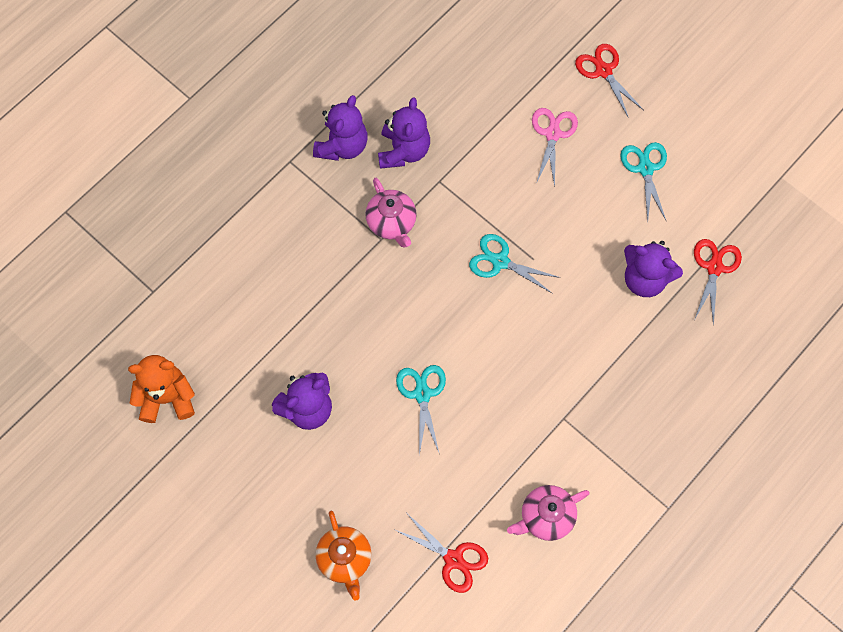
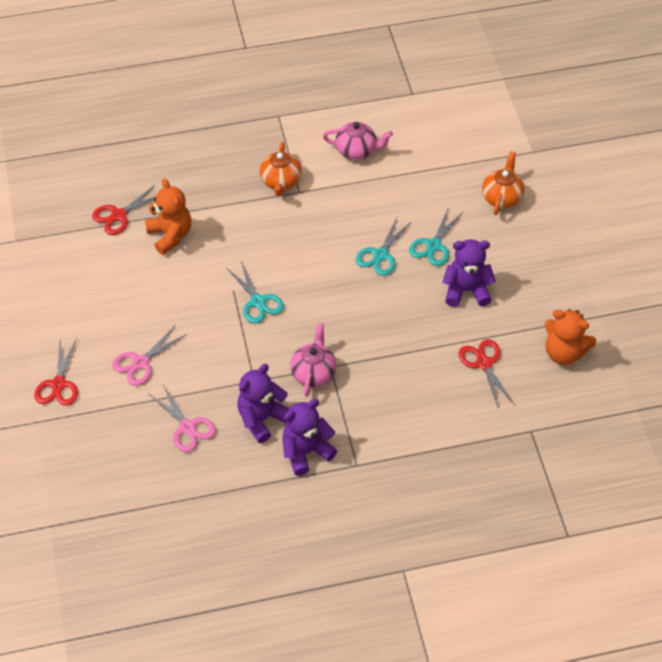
camera: 145 degrees left, 15 degrees down
(453, 559) = (432, 161): red scissors -> red scissors (483, 363)
(461, 103) = (187, 427): none -> pink scissors
(593, 418) = (281, 181): none -> orange teapot
(645, 168) = (99, 300): turquoise scissors -> turquoise scissors (434, 245)
(645, 279) = (170, 235): purple teddy bear -> orange teddy bear

